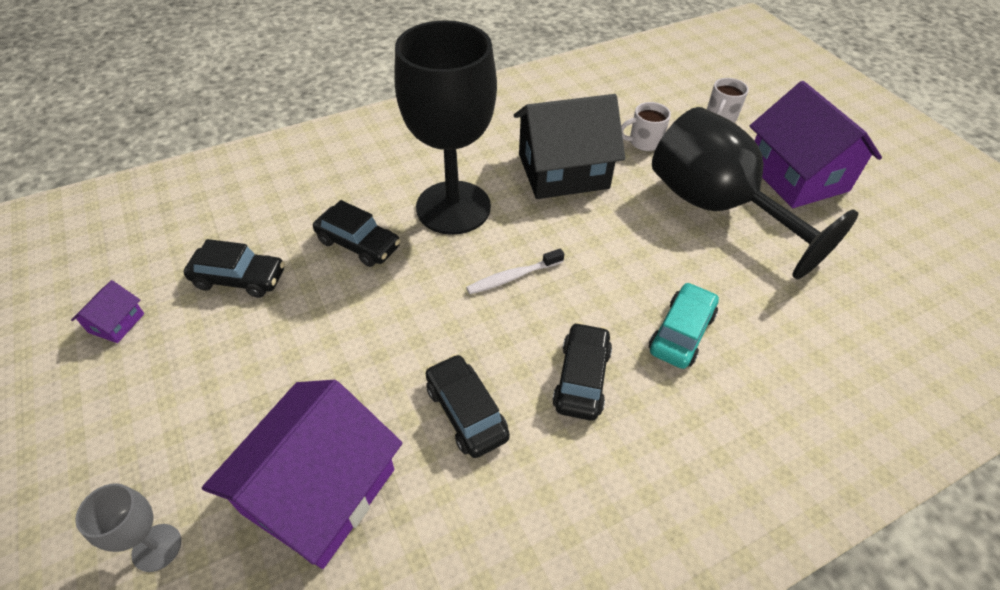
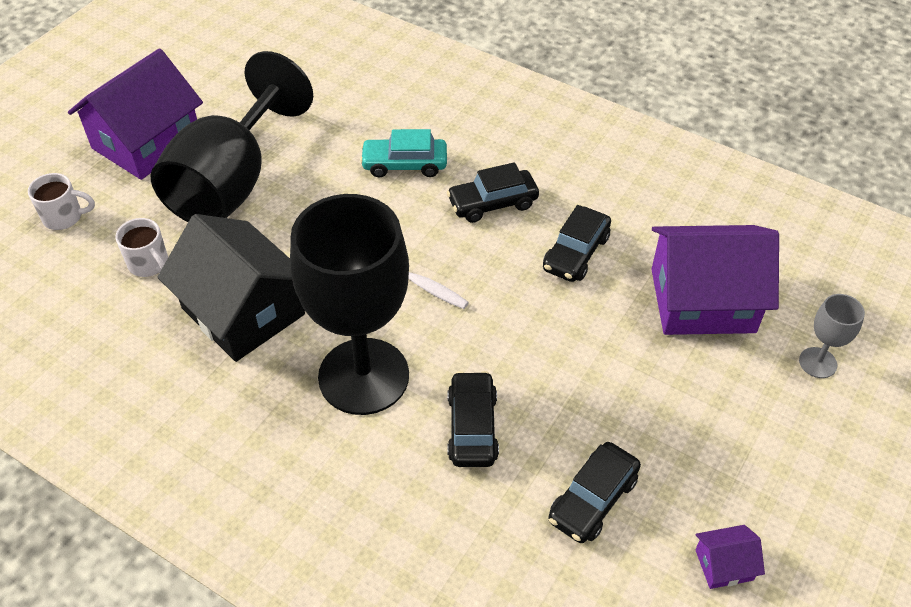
camera: 120 degrees left, 0 degrees up
(239, 279) = (593, 499): black car -> black car turned 120 degrees counterclockwise

